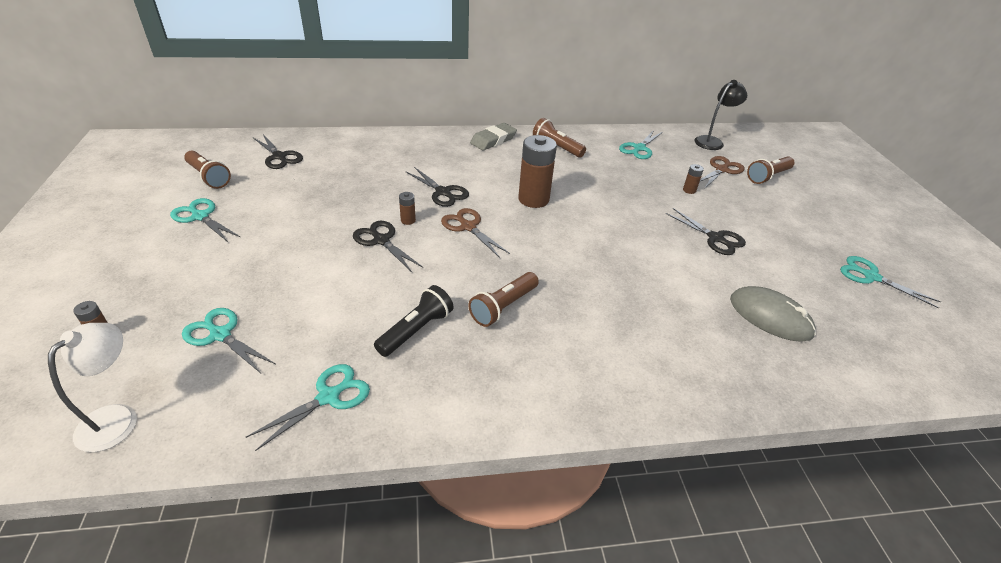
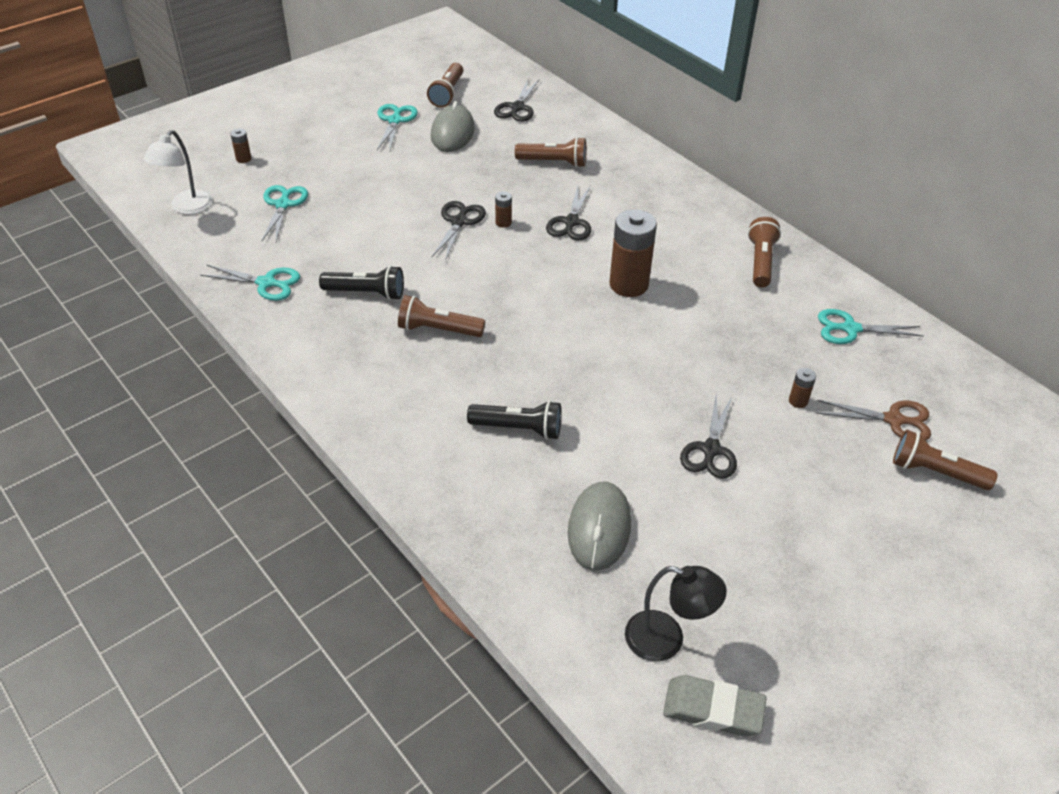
camera: 60 degrees right, 5 degrees up
(117, 418) = (186, 208): white lamp -> white lamp turned 120 degrees clockwise
(263, 196) = (452, 132): none -> grey mouse
(367, 170) = (554, 162): none -> brown flashlight
(468, 227) = (532, 262): brown scissors -> none
(493, 140) = (713, 211): grey eraser -> grey eraser (713, 709)
(649, 312) = (518, 429): none -> black flashlight
(712, 141) = (969, 392): black lamp -> black lamp (666, 640)
(871, 277) = (781, 620): turquoise scissors -> none

